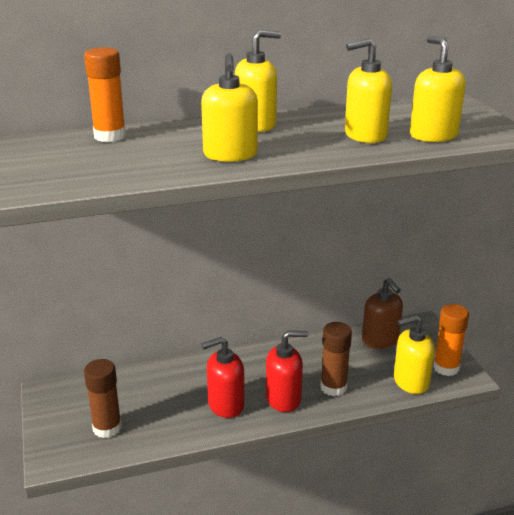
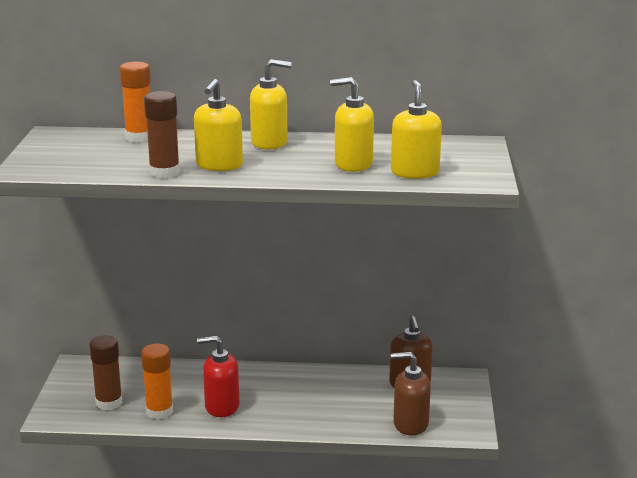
camera: 20 degrees right, 5 degrees down
(284, 399) = (277, 413): red soap dispenser -> none
(333, 387) = (331, 413): brown glue stick -> brown glue stick (164, 172)
(410, 381) = (410, 424): yellow soap dispenser -> brown soap dispenser
(446, 367) = (456, 420): orange glue stick -> orange glue stick (159, 412)

